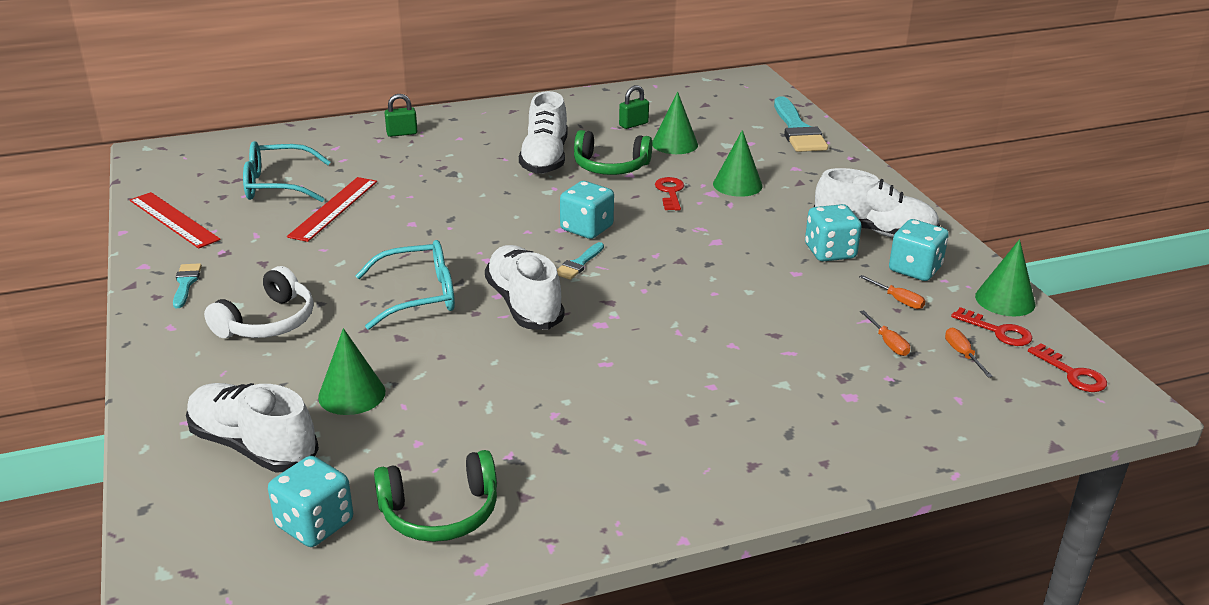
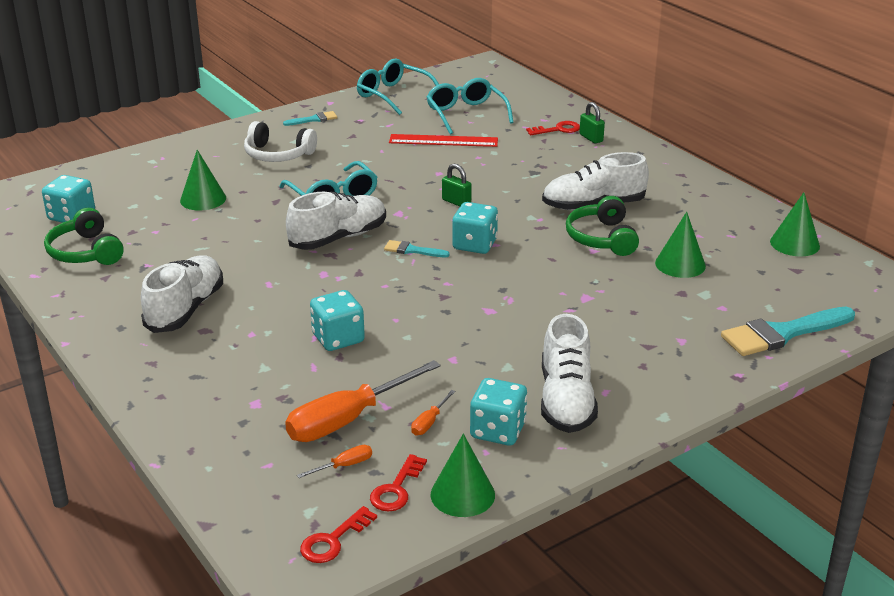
camera: 75 degrees right, 0 degrees up
(173, 220) = (394, 95): red ruler -> turquoise glasses
(253, 446) = (142, 182): white shoe -> white shoe (185, 309)
(633, 124) = (706, 237): green padlock -> green padlock (456, 202)
(670, 192) = (571, 275): red key -> red key (558, 129)
(737, 185) = (614, 309): green cone -> green cone (794, 243)
(830, 252) = (505, 375): turquoise dice -> turquoise dice (338, 338)
(888, 343) = (348, 419): orange screwdriver -> orange screwdriver, size x2.35

